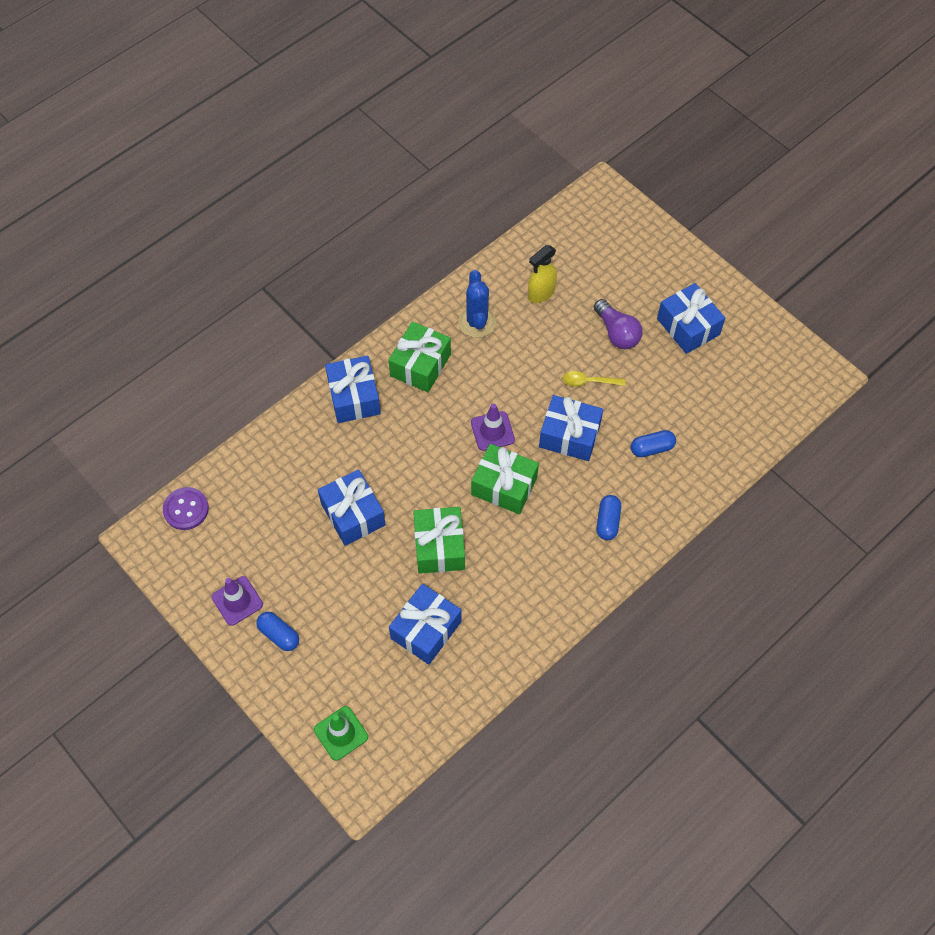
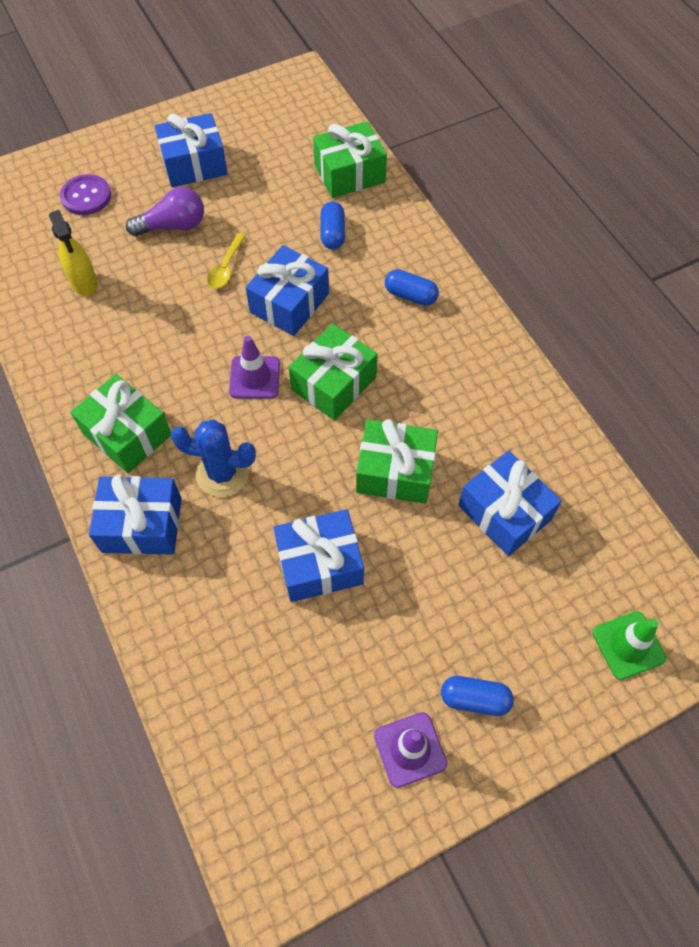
camera: 75 degrees left, 0 degrees up
(186, 509) = (238, 802): purple button -> purple button (86, 196)
(279, 635) = (475, 699): blue capsule -> blue capsule turned 45 degrees clockwise
(477, 322) = (93, 357): blue cactus -> blue cactus (222, 473)
(724, 444) = (349, 173): none -> green gift

